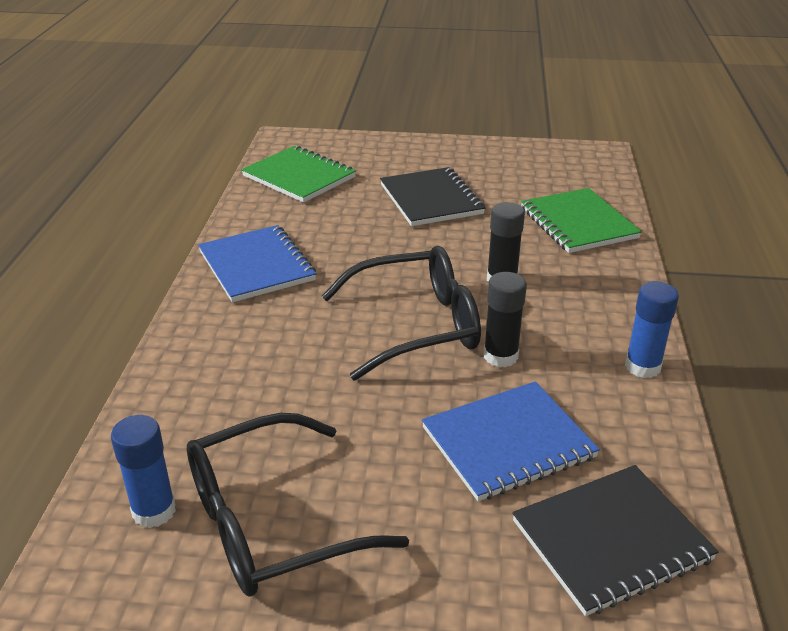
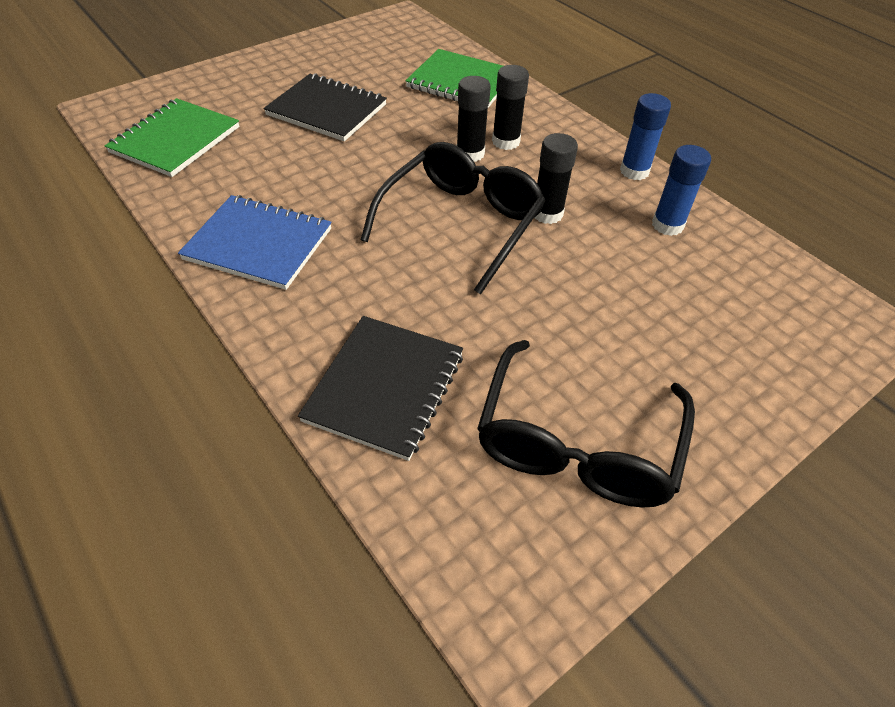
camera: 45 degrees left, 15 degrees up
(154, 511) = (484, 506): blue glue stick -> blue glue stick (667, 225)
(299, 177) = (175, 140): green notebook -> green notebook turned 60 degrees counterclockwise
(508, 442) = (633, 274): blue notebook -> none
(548, 285) = (506, 141): none -> black glue stick
(611, 540) = (763, 298): black notebook -> black notebook (384, 387)

